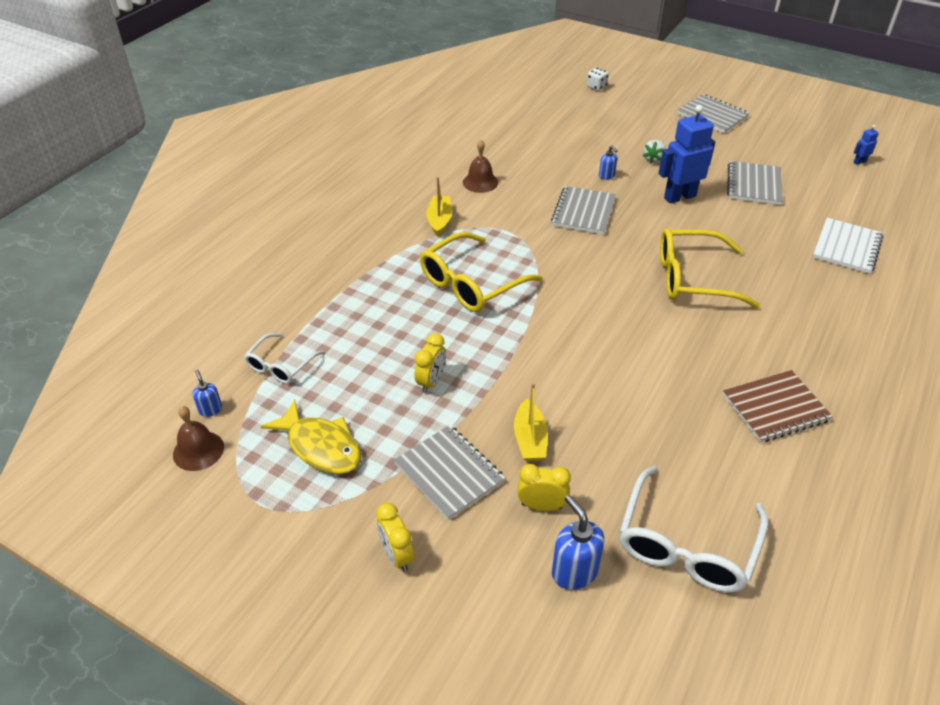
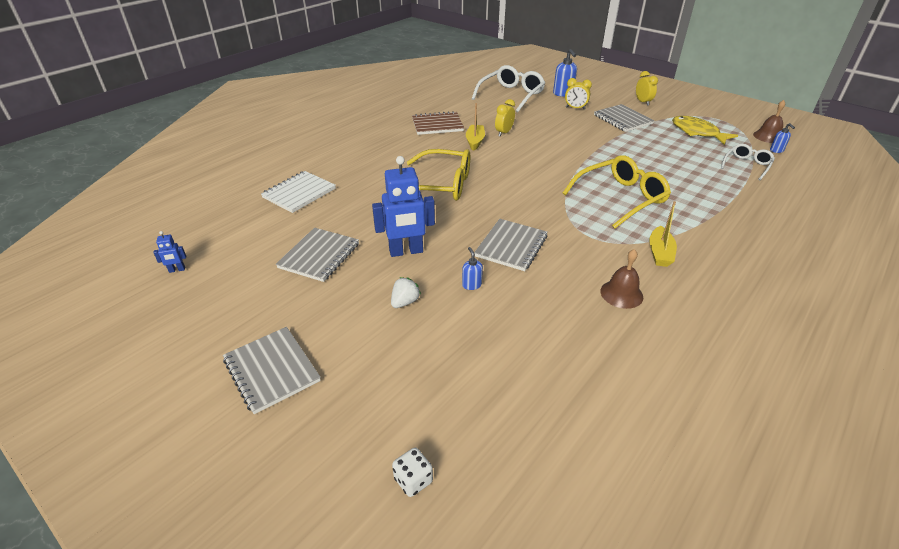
camera: 170 degrees left, 5 degrees down
(431, 381) = (640, 150): yellow clock -> yellow clock (504, 133)
(530, 439) = (579, 126): yellow boat -> yellow boat (475, 141)

